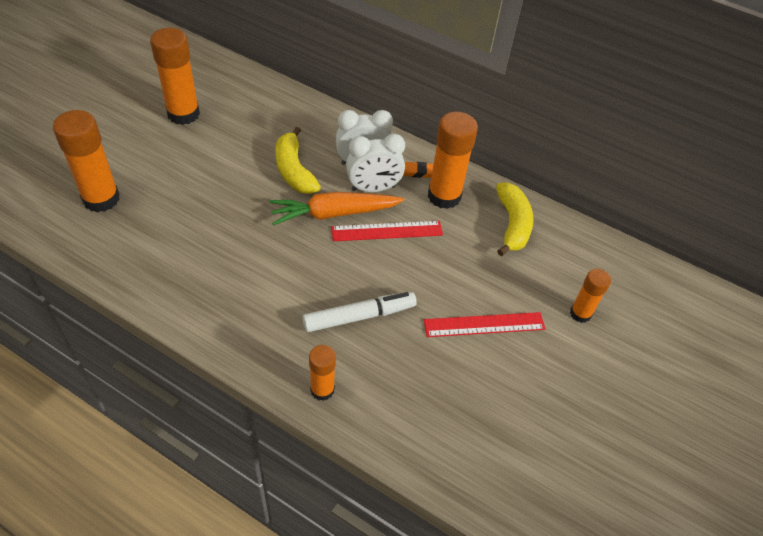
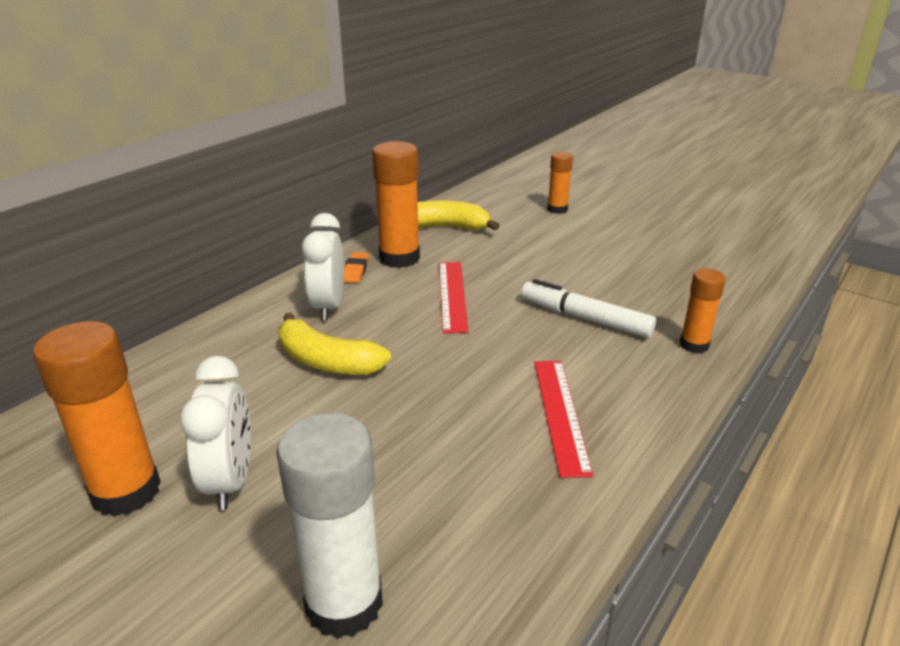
camera: 80 degrees left, 20 degrees down
(101, 199) = (344, 603): orange glue stick -> white glue stick
(294, 170) = (327, 361): yellow banana -> yellow banana turned 45 degrees clockwise
(334, 213) = (419, 330): orange carrot -> none
(359, 316) = (585, 318): white marker -> white marker turned 45 degrees counterclockwise
(373, 188) = (377, 301): white clock -> white clock (230, 481)
(484, 324) = (579, 251): red ruler -> red ruler (560, 414)

